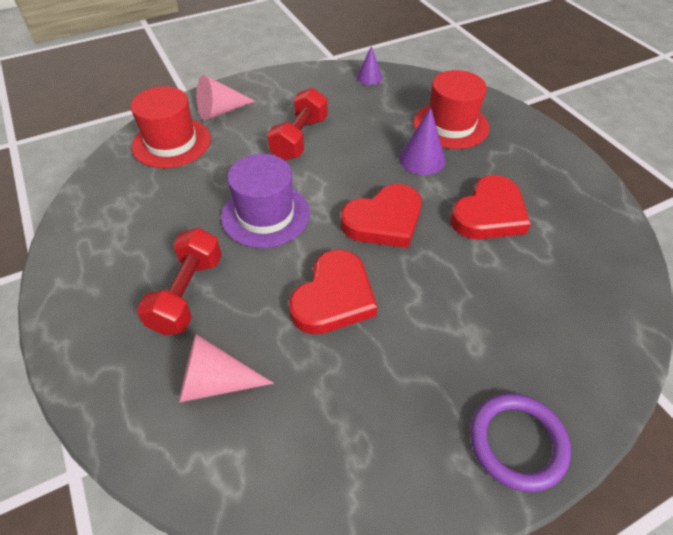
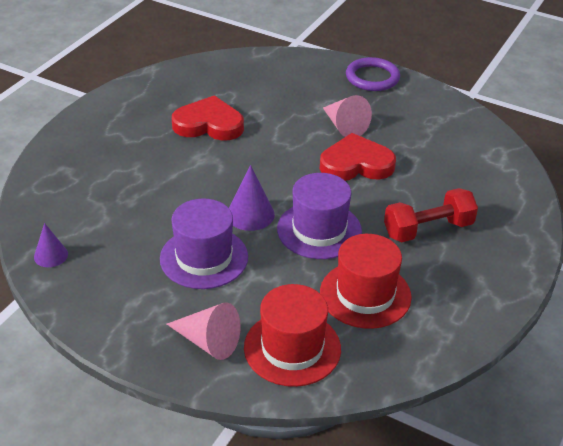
camera: 125 degrees left, 10 degrees down
(215, 382) = (464, 183): pink cone -> pink cone (344, 126)
(299, 138) = (204, 258): red dumbbell -> purple hat
(384, 221) = (264, 168): red heart -> none
(422, 159) = (170, 174): purple cone -> purple cone (250, 214)
(451, 125) = (104, 173): red hat -> red hat (365, 294)

